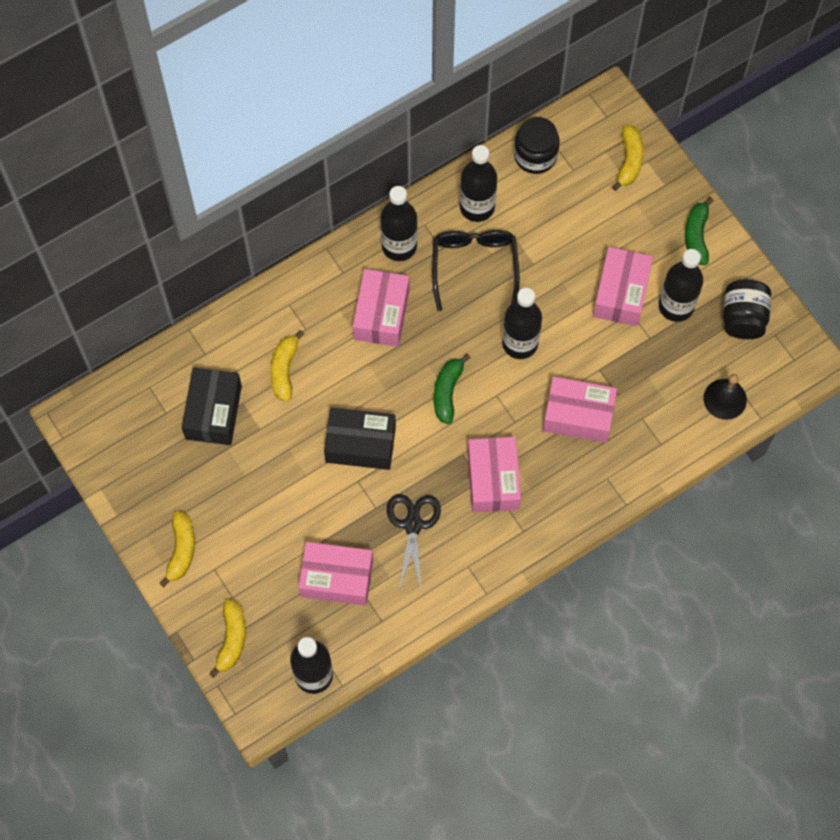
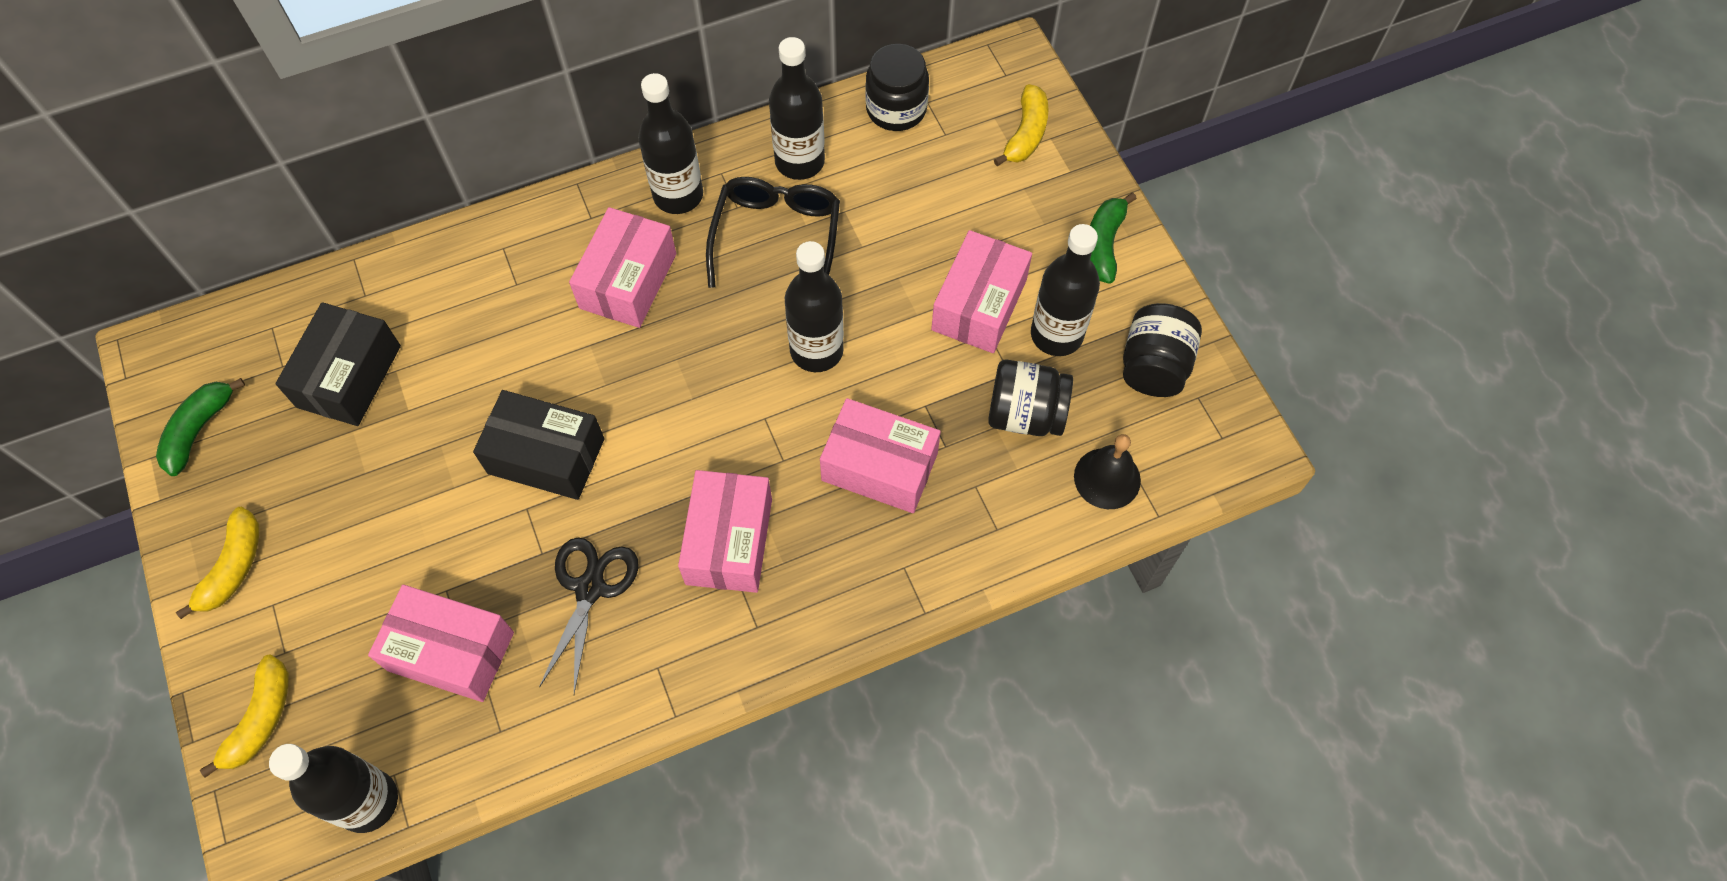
camera: 10 degrees right, 5 degrees down
(284, 369) = (469, 334): yellow banana -> none
(447, 391) = (694, 401): green banana -> green banana (199, 430)
(665, 364) = (1025, 414): none -> black jar

